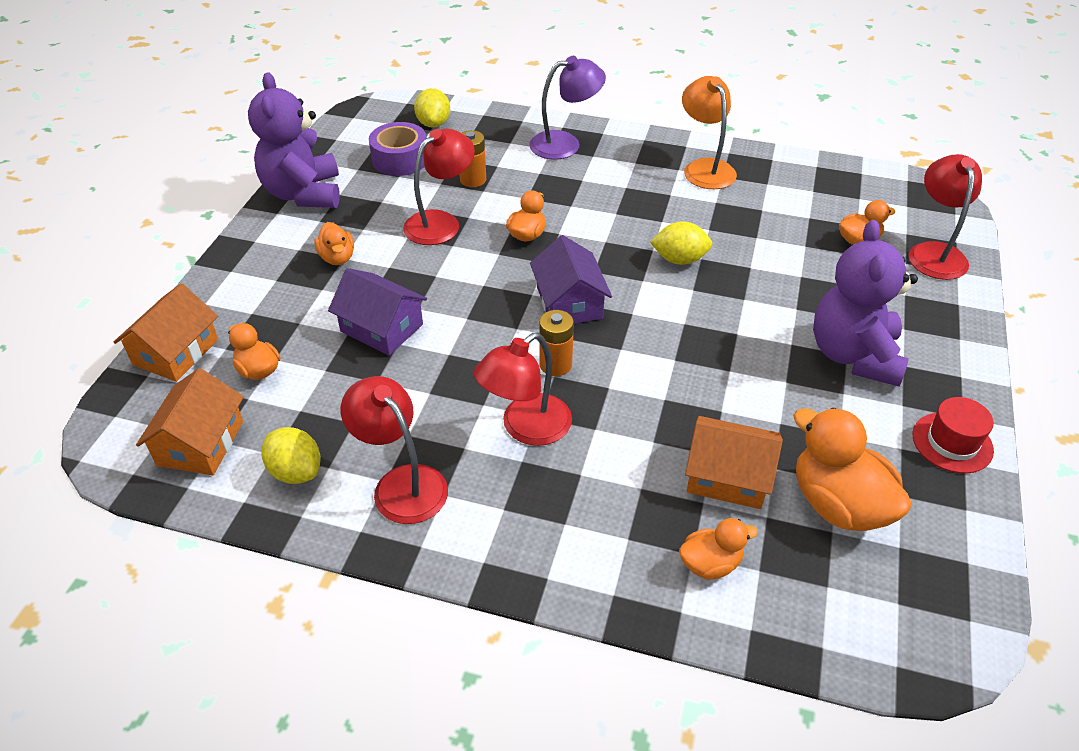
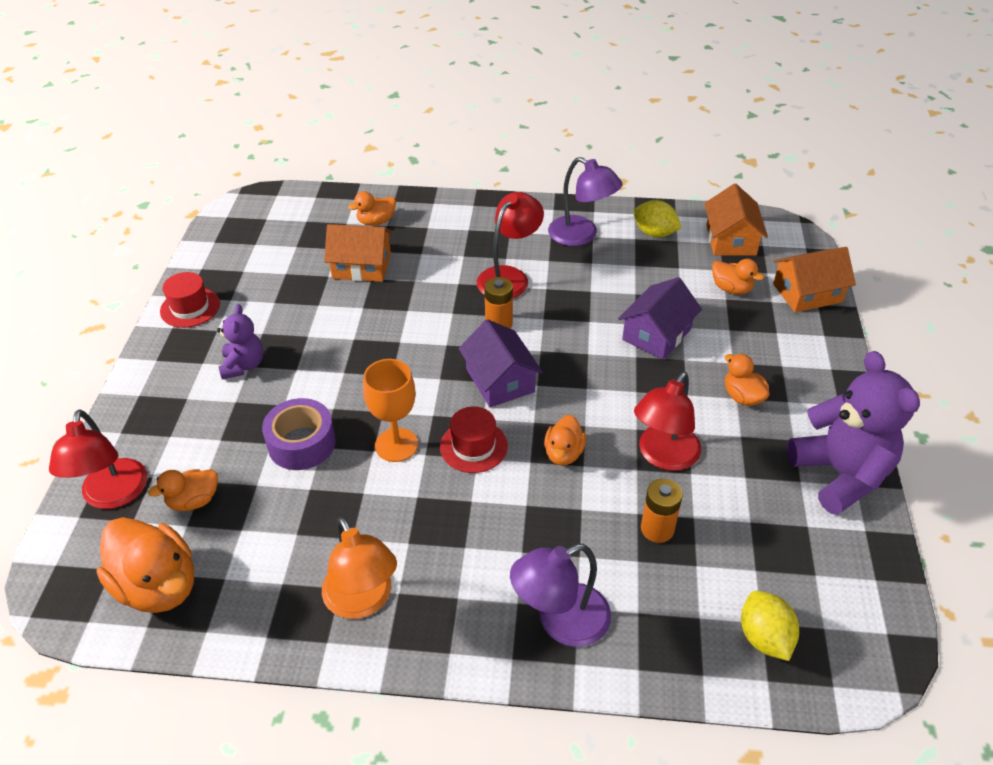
camera: 170 degrees right, 0 degrees up
(176, 352) = (807, 293): orange house -> orange house turned 60 degrees clockwise
(381, 328) = (656, 334): purple house -> purple house turned 75 degrees counterclockwise
(400, 159) = (766, 552): purple tape -> purple tape (301, 443)
(401, 483) = (581, 236): red lamp -> purple lamp
(607, 250) = (473, 446): none -> red hat
(679, 259) = (396, 445): yellow lemon -> orange goblet
(838, 504) = (288, 260): orange duck -> orange duck (158, 586)
(853, 355) = (243, 365): purple teddy bear -> purple teddy bear, size x0.55

